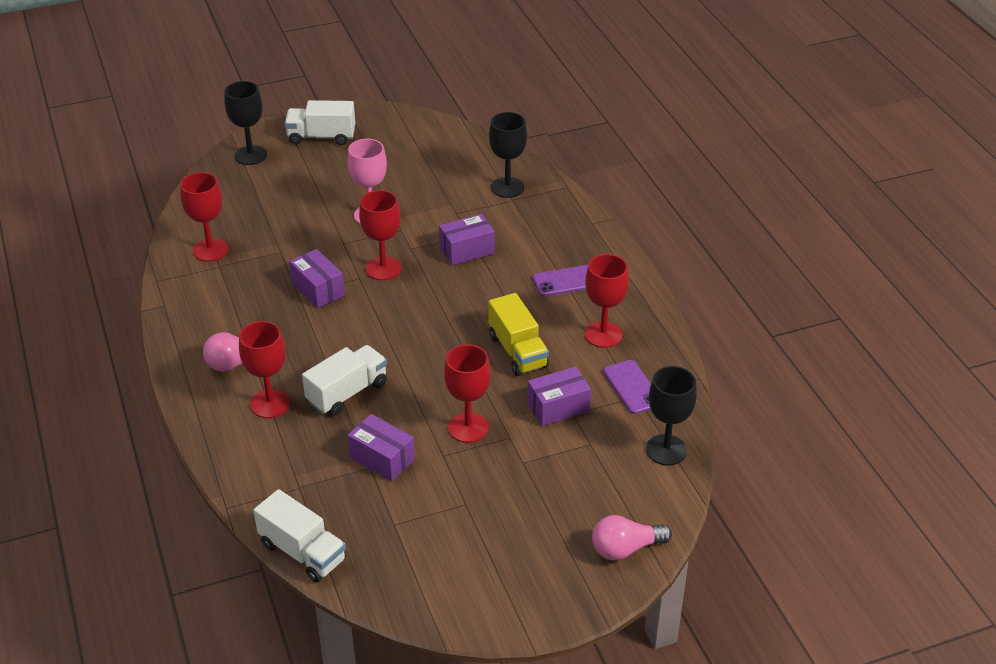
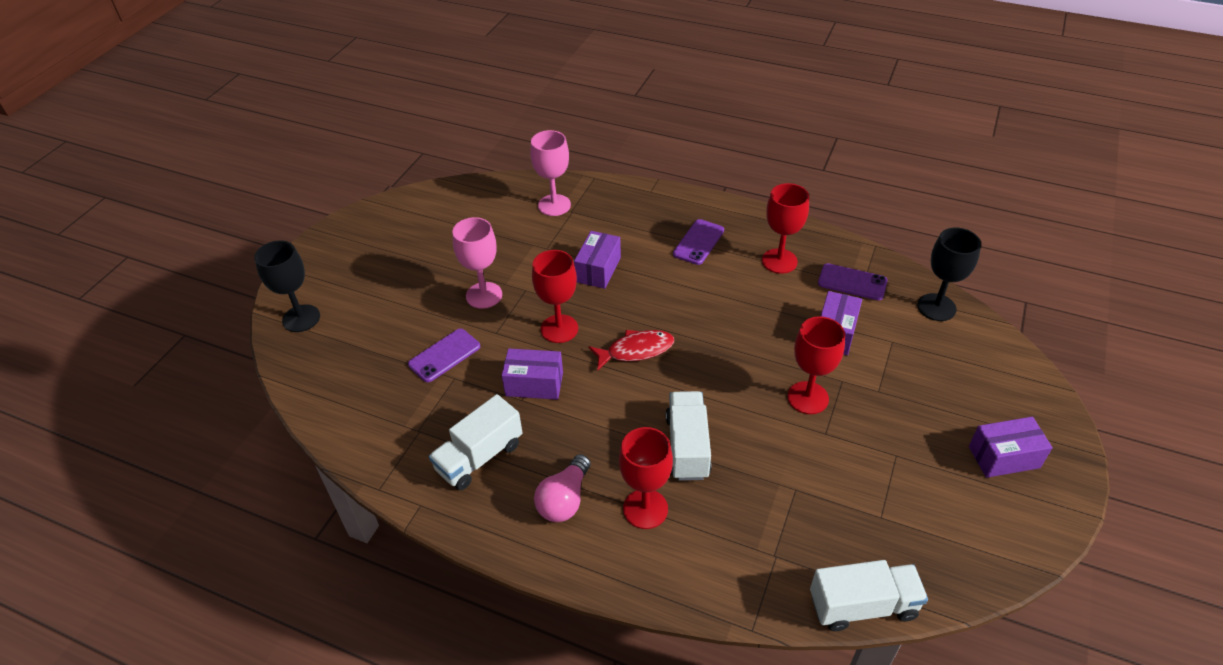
camera: 45 degrees left, 5 degrees up
(210, 250) = (389, 423): red goblet -> none
(294, 235) = (444, 355): none -> purple phone
(321, 137) = (344, 262): white truck -> white truck (479, 457)
(382, 458) = (793, 474): purple box -> purple box (1004, 457)
(408, 316) = (636, 350): none -> red fish
(507, 187) = (554, 205): black goblet -> pink goblet
(517, 351) = (748, 315): yellow truck -> none
(625, 548) = (1025, 393): pink light bulb -> none

